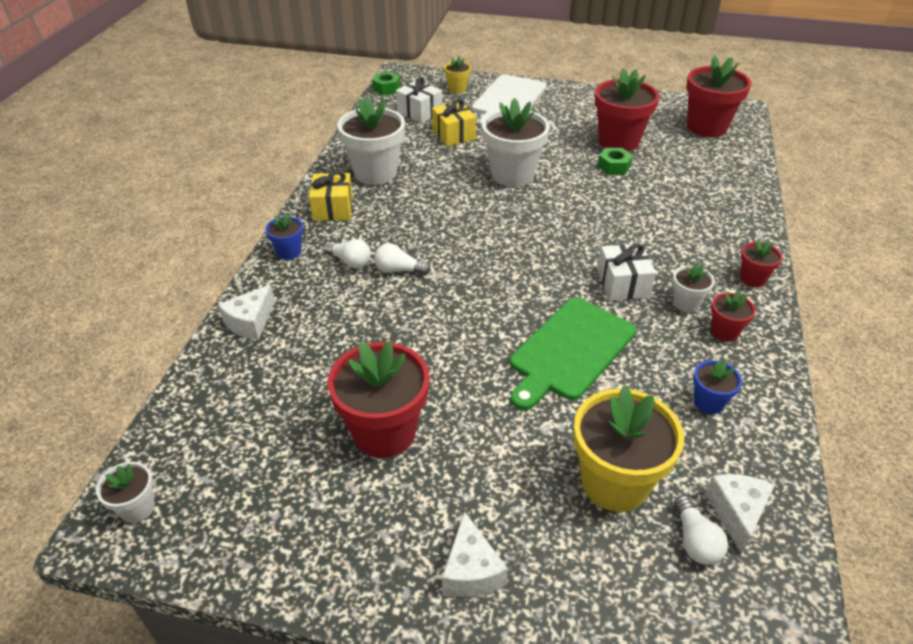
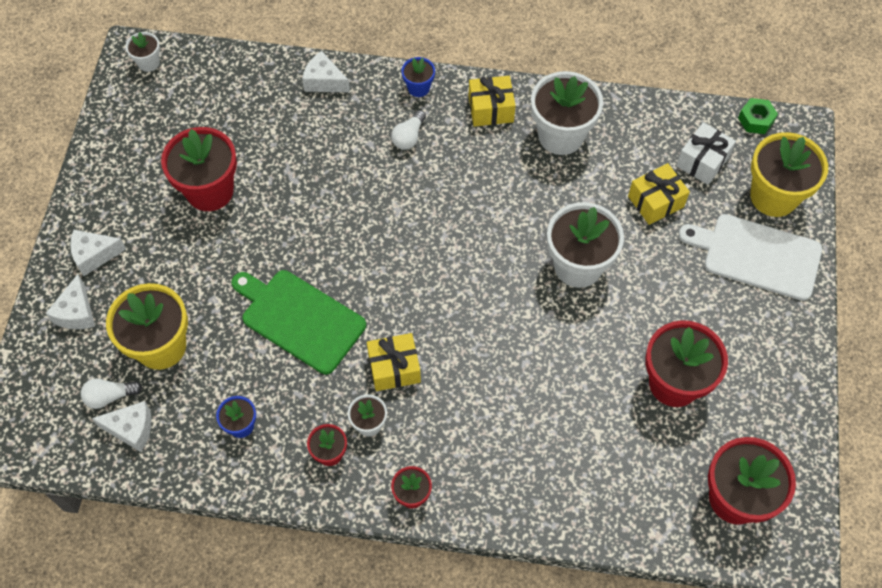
camera: 85 degrees right, 20 degrees up
(399, 270) = (400, 177): white light bulb -> none
(457, 89) = (773, 196): yellow flower pot -> yellow flower pot, size x2.04
(567, 591) = (76, 312): none -> white cheese
(614, 166) = (613, 374): green nut -> none
(622, 284) = (394, 368): white gift -> yellow gift

